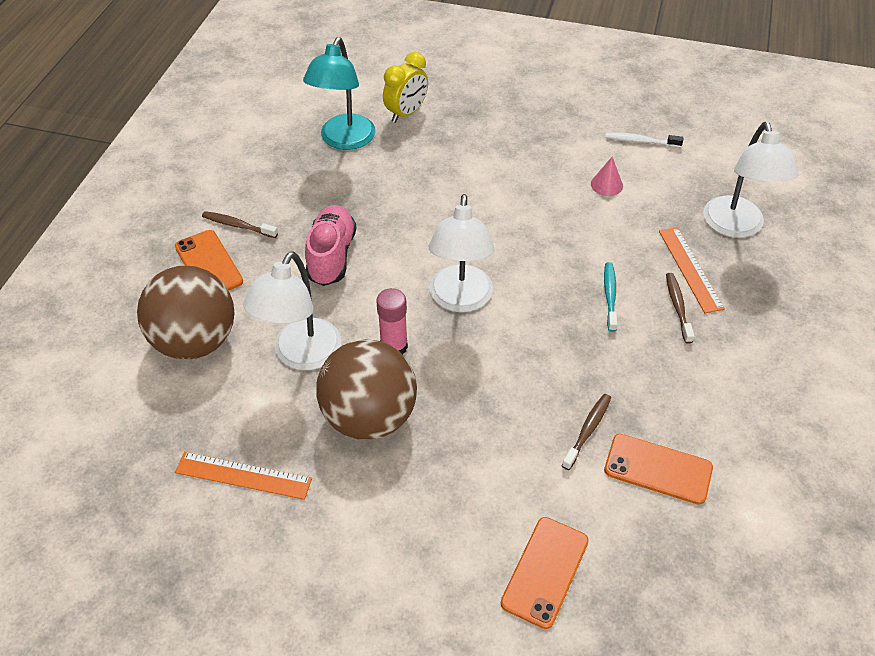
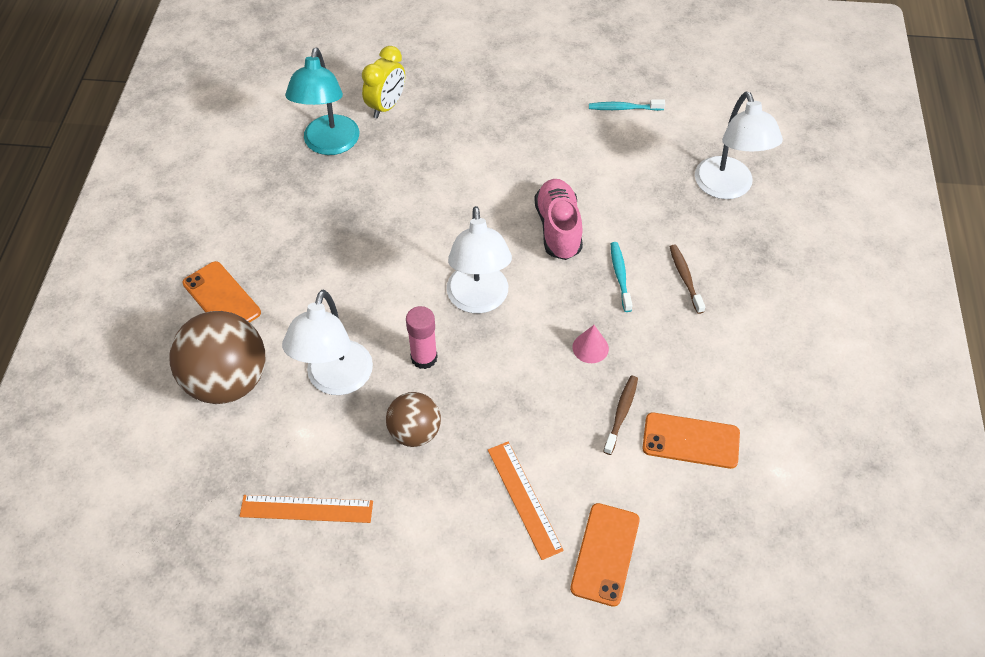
camera: 10 degrees left, 5 degrees up
(238, 225) = (241, 252): brown toothbrush -> none
(331, 256) = (343, 272): pink shoe -> pink shoe (558, 228)
(369, 417) = (415, 432): brown ball -> brown ball, size x0.58
(606, 185) = (598, 159): pink cone -> pink cone (590, 348)
(640, 141) = (623, 108): white toothbrush -> turquoise toothbrush
(690, 269) = (691, 237): orange ruler -> orange ruler (524, 499)

